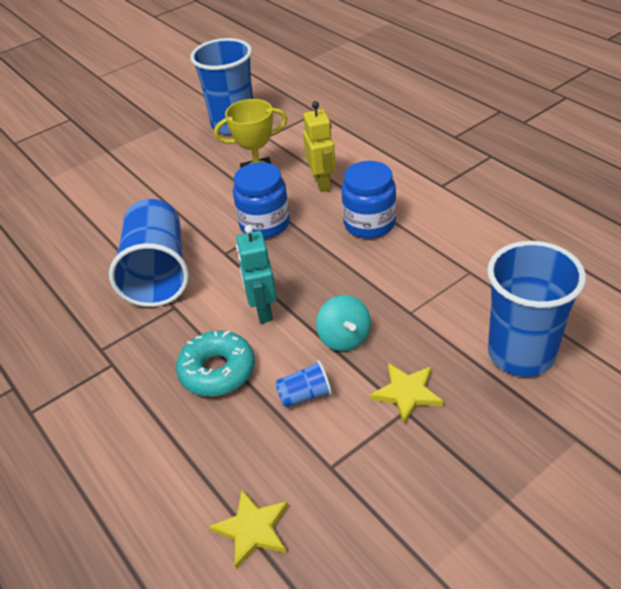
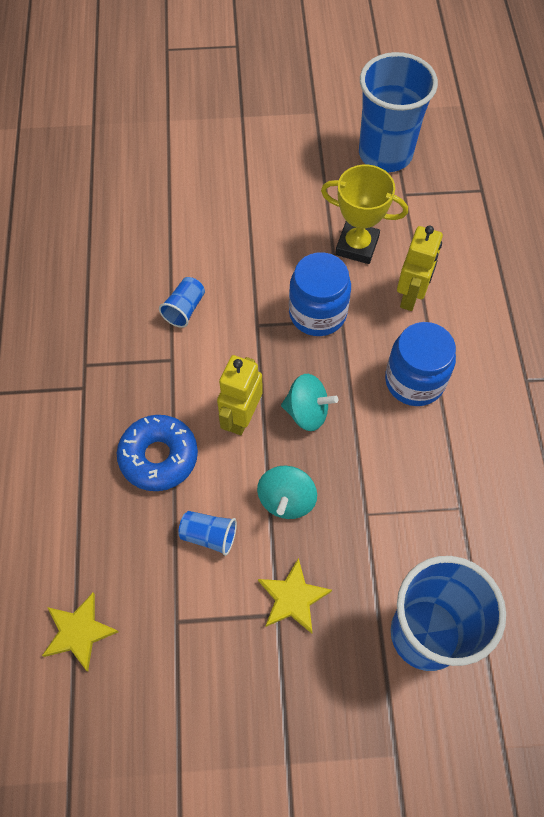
camera: 30 degrees right, 20 degrees up
(158, 273) = (184, 309): blue cup -> blue cup, size x0.42
(217, 371) = (158, 457): turquoise donut -> blue donut
(263, 310) = (241, 417): turquoise robot -> yellow robot
(310, 280) = (307, 412): none -> turquoise spinning top

